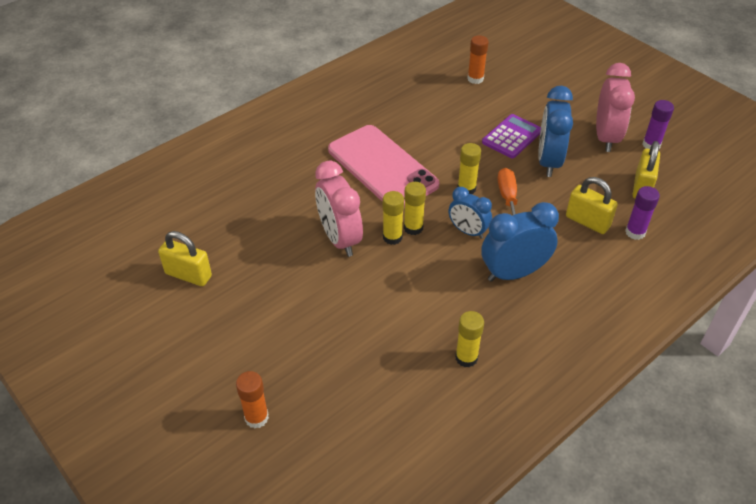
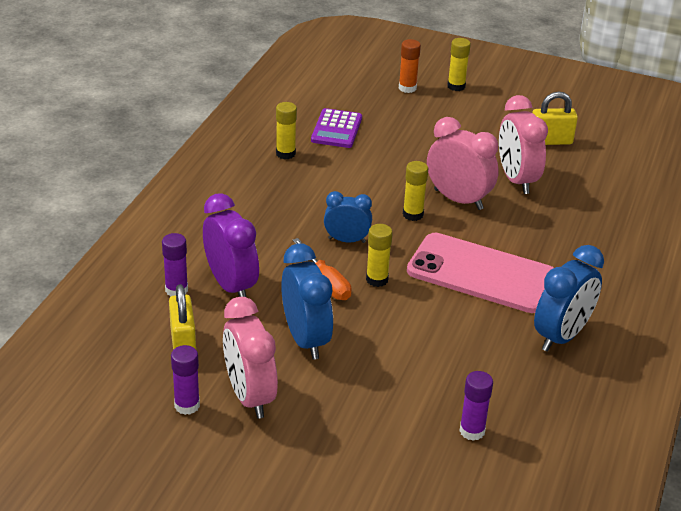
camera: 150 degrees right, 10 degrees down
(268, 241) = (516, 180): none -> pink clock
(413, 228) = (400, 228): yellow glue stick -> yellow glue stick (456, 86)
(475, 79) = (472, 431): orange glue stick -> purple glue stick
(511, 137) = (367, 357): purple calculator -> purple calculator (336, 129)
(513, 273) = (281, 219): blue clock -> blue clock (561, 336)
(587, 221) = (231, 285): yellow padlock -> purple clock

